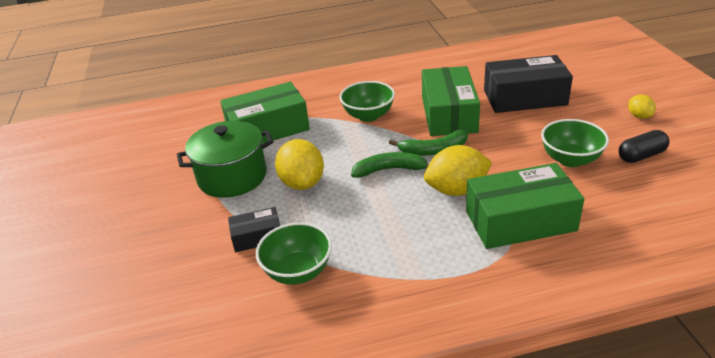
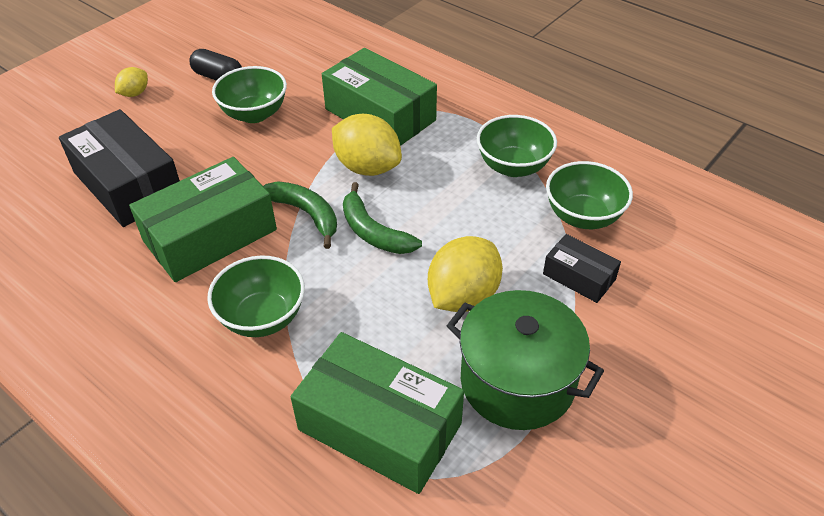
camera: 130 degrees left, 10 degrees up
(386, 264) = (513, 166): none -> green bowl

